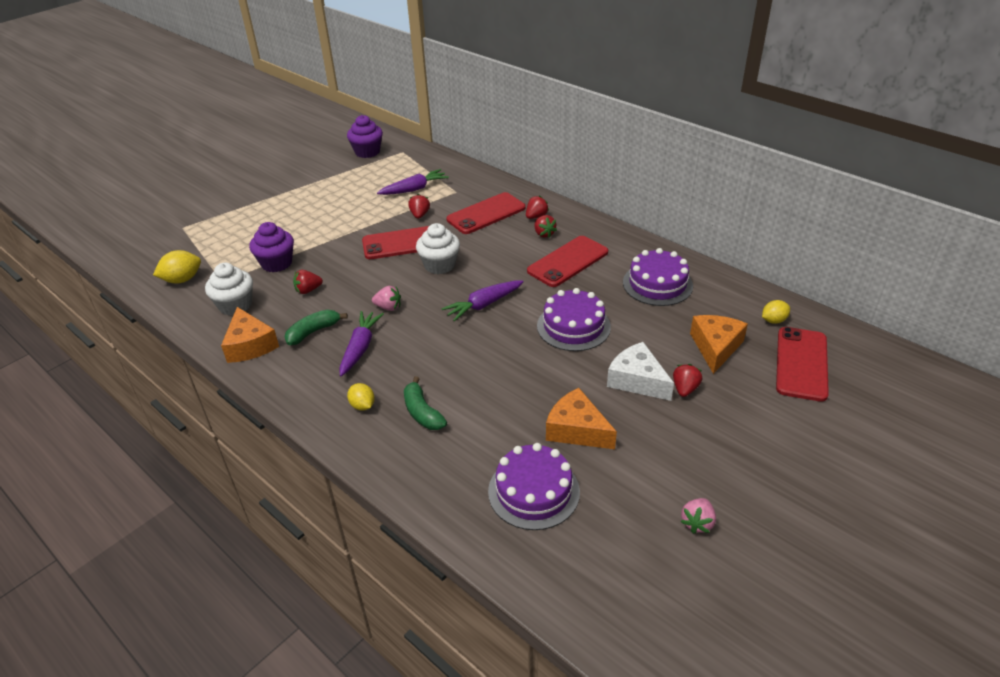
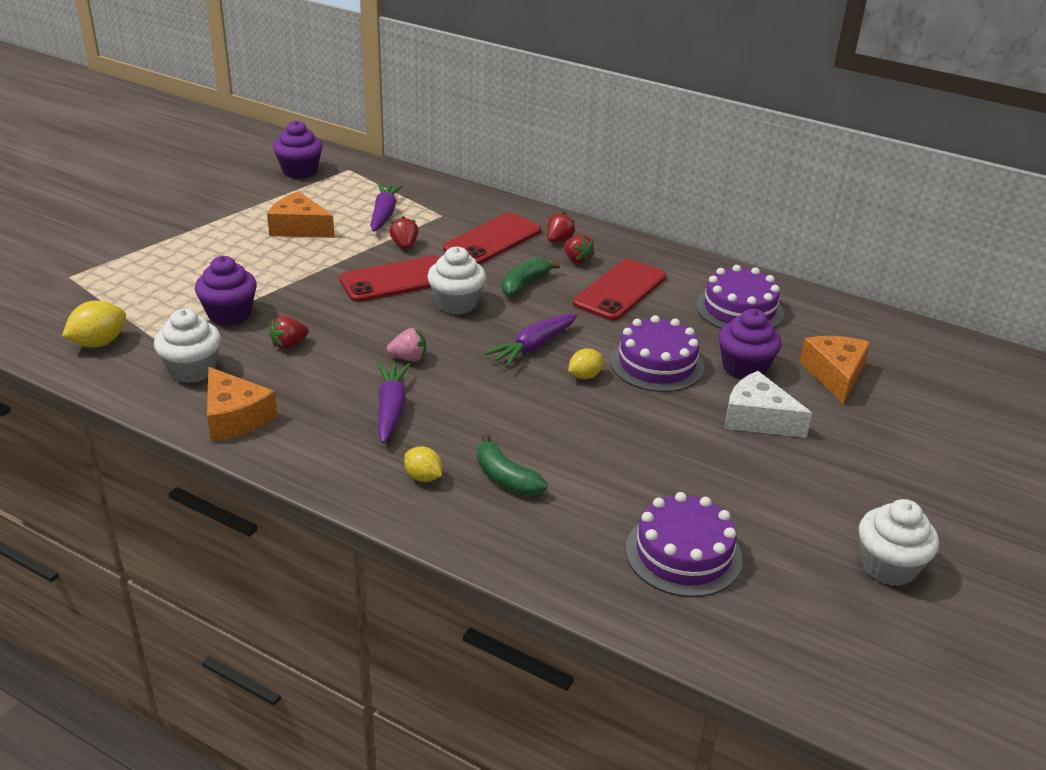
camera: 15 degrees left, 5 degrees down
(313, 332) = (318, 394): green banana -> green banana (524, 284)
(414, 189) = (384, 214): purple carrot -> purple carrot turned 45 degrees counterclockwise
(576, 430) = (707, 480): orange cheese -> orange cheese (299, 228)
(642, 335) = (744, 368): none -> purple cupcake
(685, 389) = (817, 423): red strawberry -> none
(697, 523) = (888, 566): pink strawberry -> white cupcake
(773, 320) = (889, 341): yellow lemon -> yellow lemon (584, 376)
(801, 363) = (938, 385): red phone -> none

